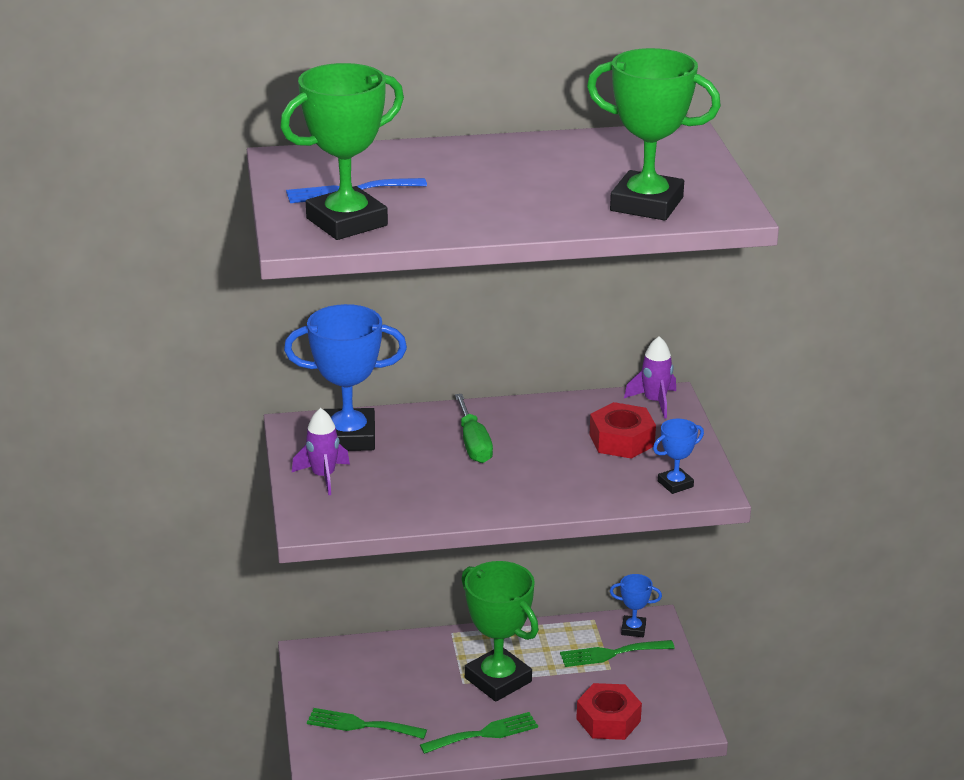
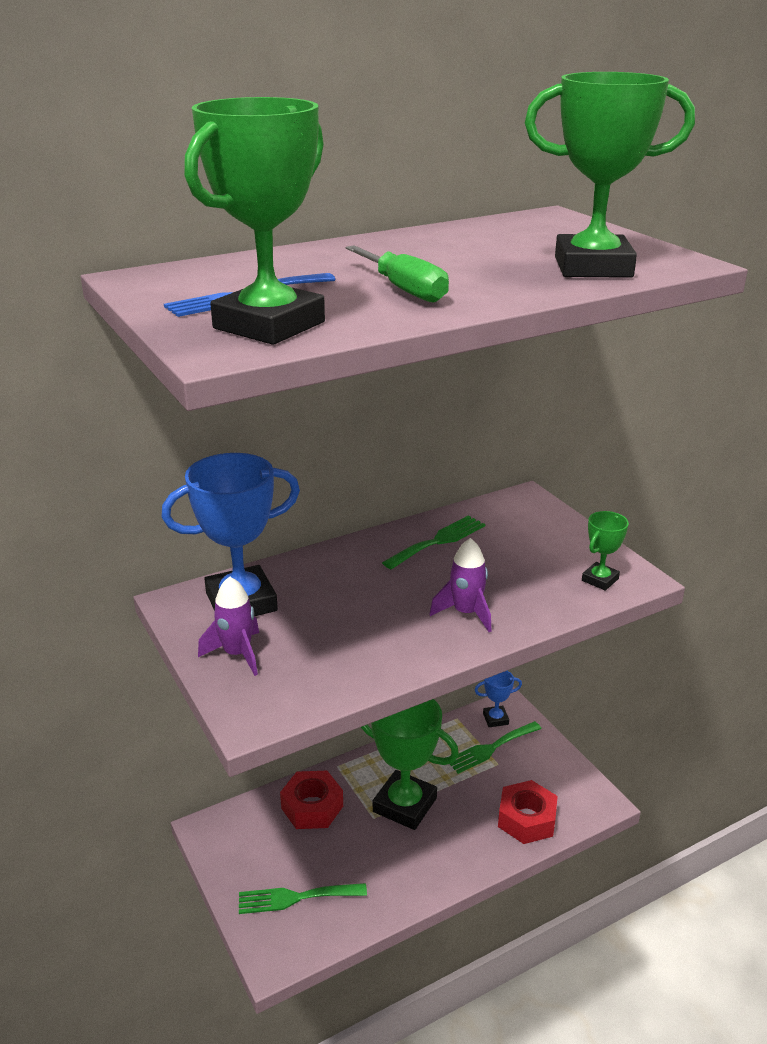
camera: 20 degrees left, 0 degrees up
(473, 444) = (377, 581): green screwdriver -> green screwdriver (404, 290)
(484, 733) = (422, 870): green fork -> green fork (438, 541)
(621, 440) = (516, 546): red nut -> red nut (312, 807)
(654, 402) = (518, 504): purple rocket -> purple rocket (466, 613)
(675, 484) = (600, 580): blue trophy -> green trophy

